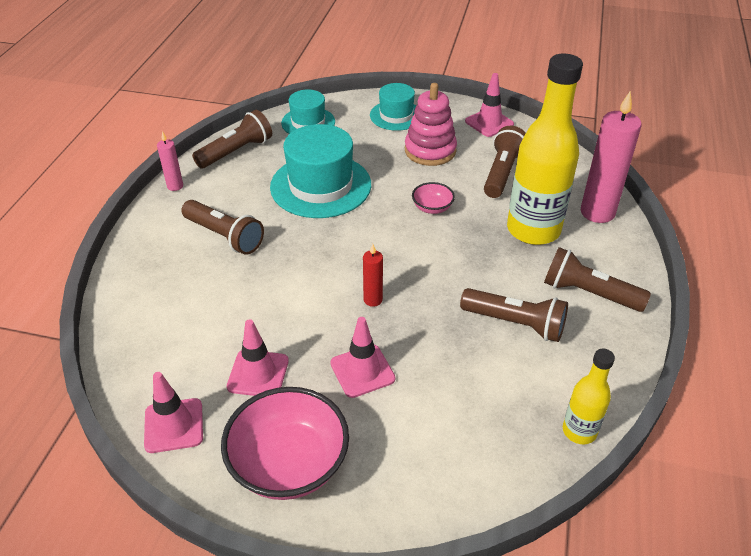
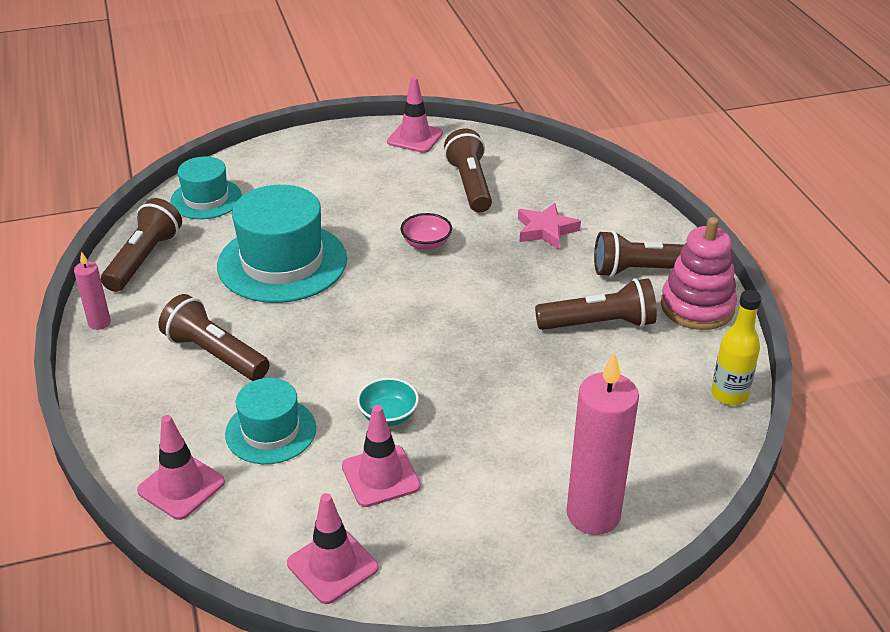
camera: 30 degrees left, 5 degrees down
(225, 236) = (215, 354): brown flashlight -> brown flashlight turned 150 degrees counterclockwise
(289, 464) = (488, 544): pink bowl -> none
(300, 329) = (388, 415): none -> turquoise bowl
(362, 371) = (488, 427): pink traffic cone -> pink traffic cone (181, 486)
(373, 300) = (440, 356): red candle -> none
(396, 115) = (305, 160): turquoise hat -> turquoise hat (271, 431)
(430, 151) = (375, 186): pink stacking toy -> pink stacking toy (697, 307)
(533, 230) = (546, 230): yellow bottle -> pink star
(597, 212) = (593, 193): pink candle -> pink candle (593, 514)

